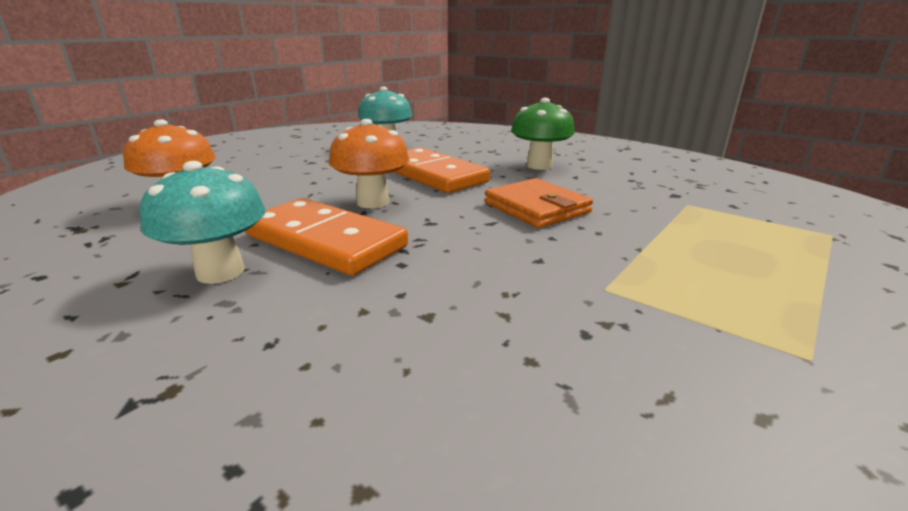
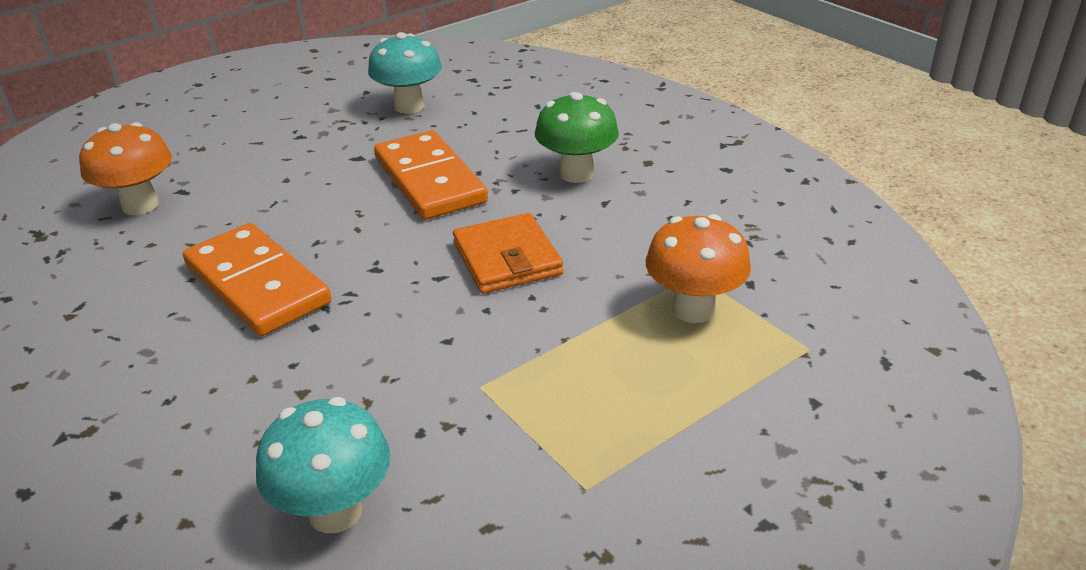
camera: 15 degrees right, 10 degrees up
(220, 272) = (151, 314): turquoise mushroom -> turquoise mushroom (335, 511)
(373, 202) = (333, 226): orange mushroom -> orange mushroom (693, 309)

